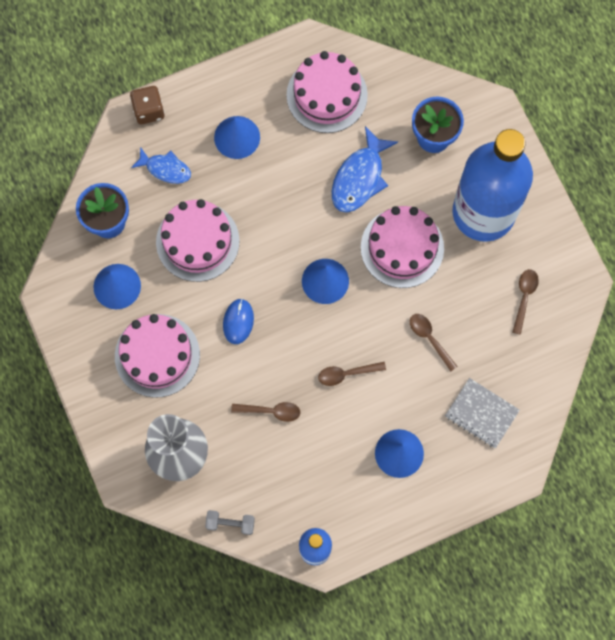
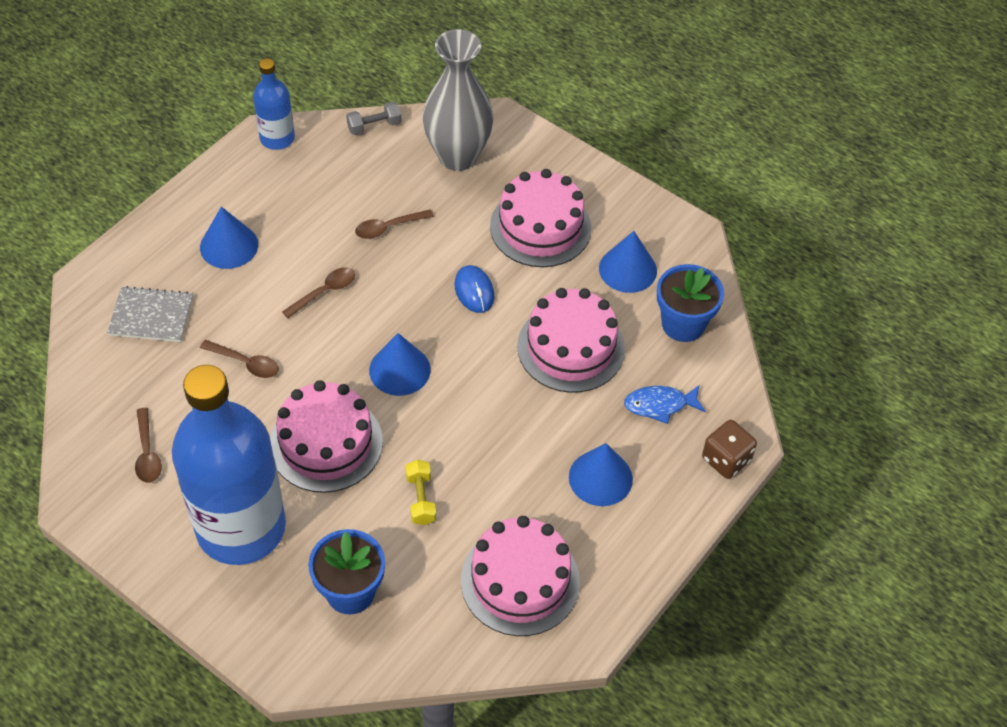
camera: 150 degrees right, 20 degrees down
(360, 178) = (420, 499): blue fish -> yellow dumbbell

